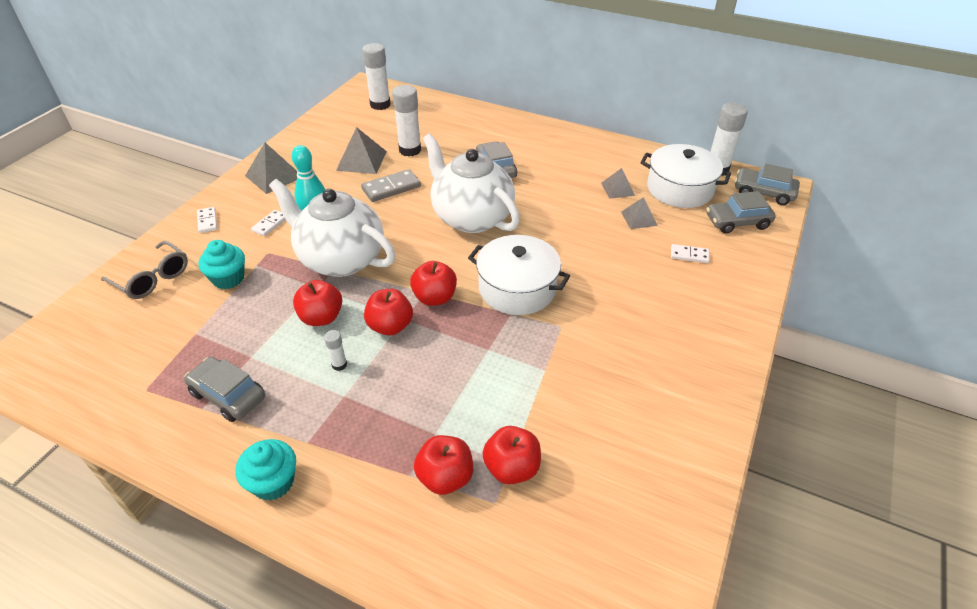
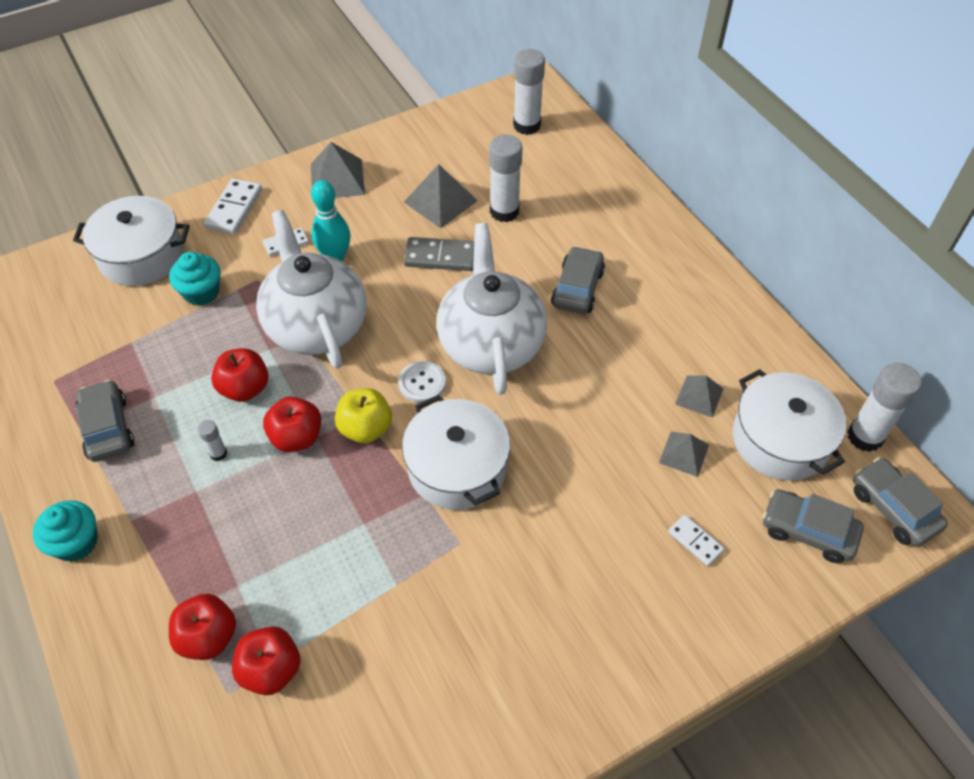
camera: 35 degrees right, 10 degrees up
(152, 278) = (141, 255): grey glasses -> white pot
(207, 221) = (234, 209): white domino -> white domino, size x1.63
(435, 298) = (365, 428): red apple -> yellow apple
(448, 256) = (422, 383): none -> white button

